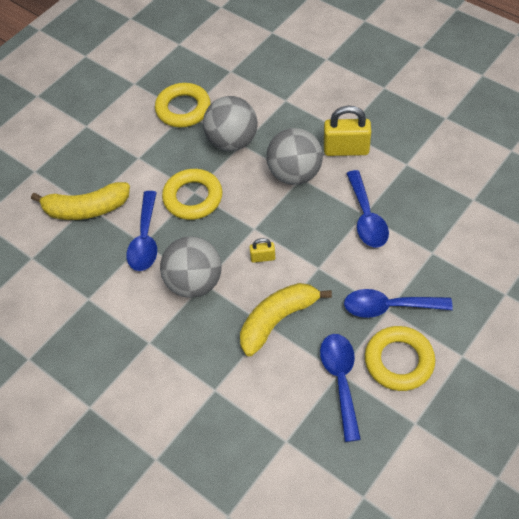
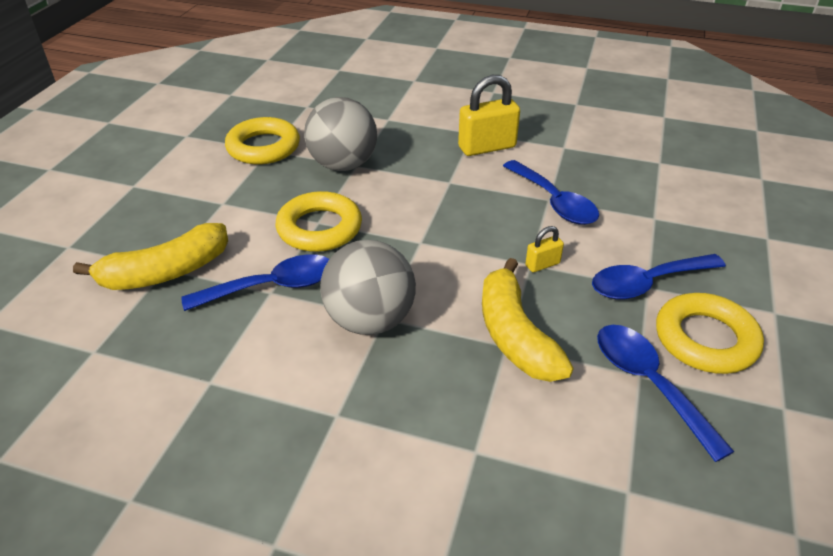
camera: 25 degrees left, 15 degrees down
(145, 239) = (272, 287): blue spoon -> blue spoon turned 90 degrees counterclockwise
(263, 257) = (450, 270): yellow padlock -> yellow padlock (542, 264)
(278, 320) = (515, 335): yellow banana -> yellow banana turned 45 degrees counterclockwise
(294, 174) = (440, 180): grey ball -> none

